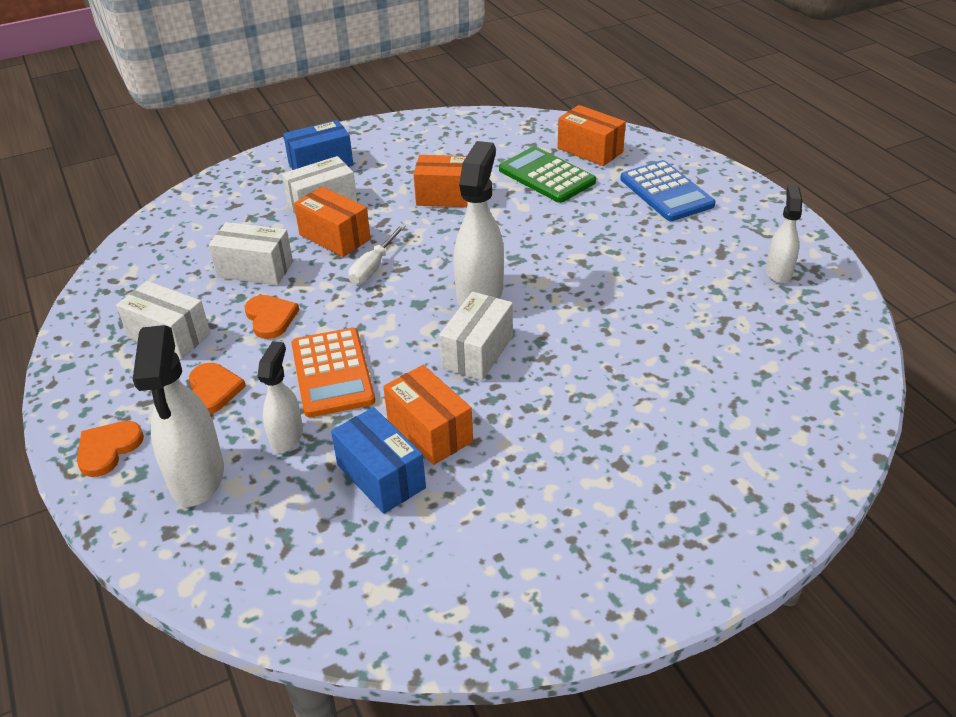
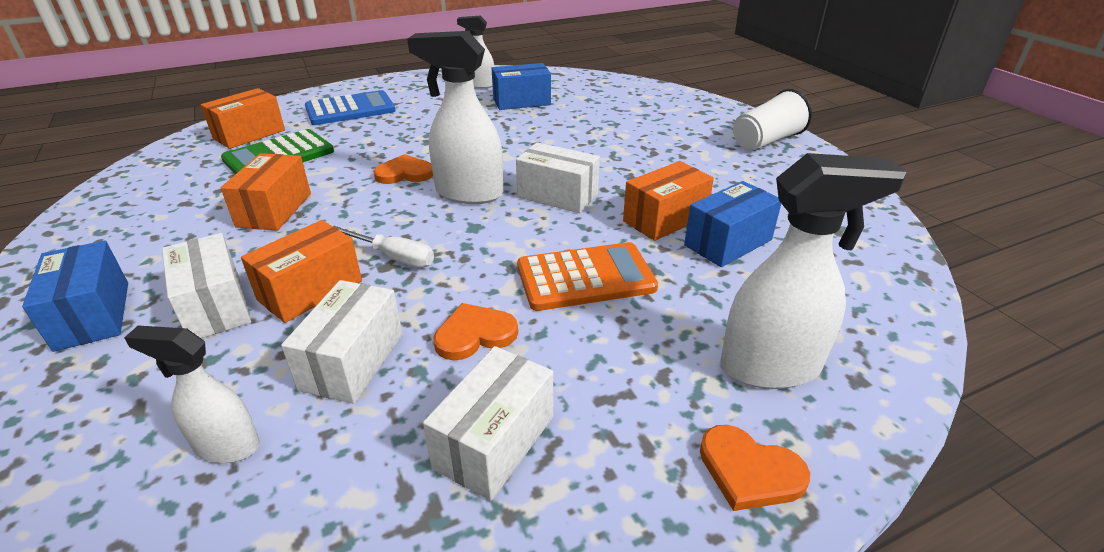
camera: 90 degrees left, 5 degrees down
(213, 390) = (618, 373): orange heart -> orange heart (404, 173)
(287, 436) = (689, 303): white spray bottle -> white spray bottle (226, 446)
(654, 559) = (766, 141): none -> white cup
(732, 312) = (521, 101): none -> blue box

